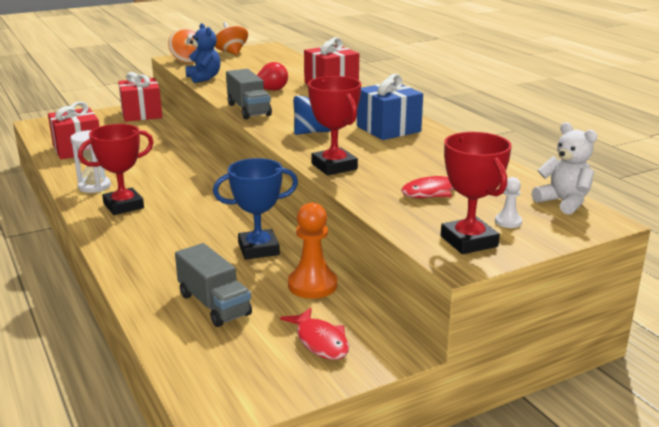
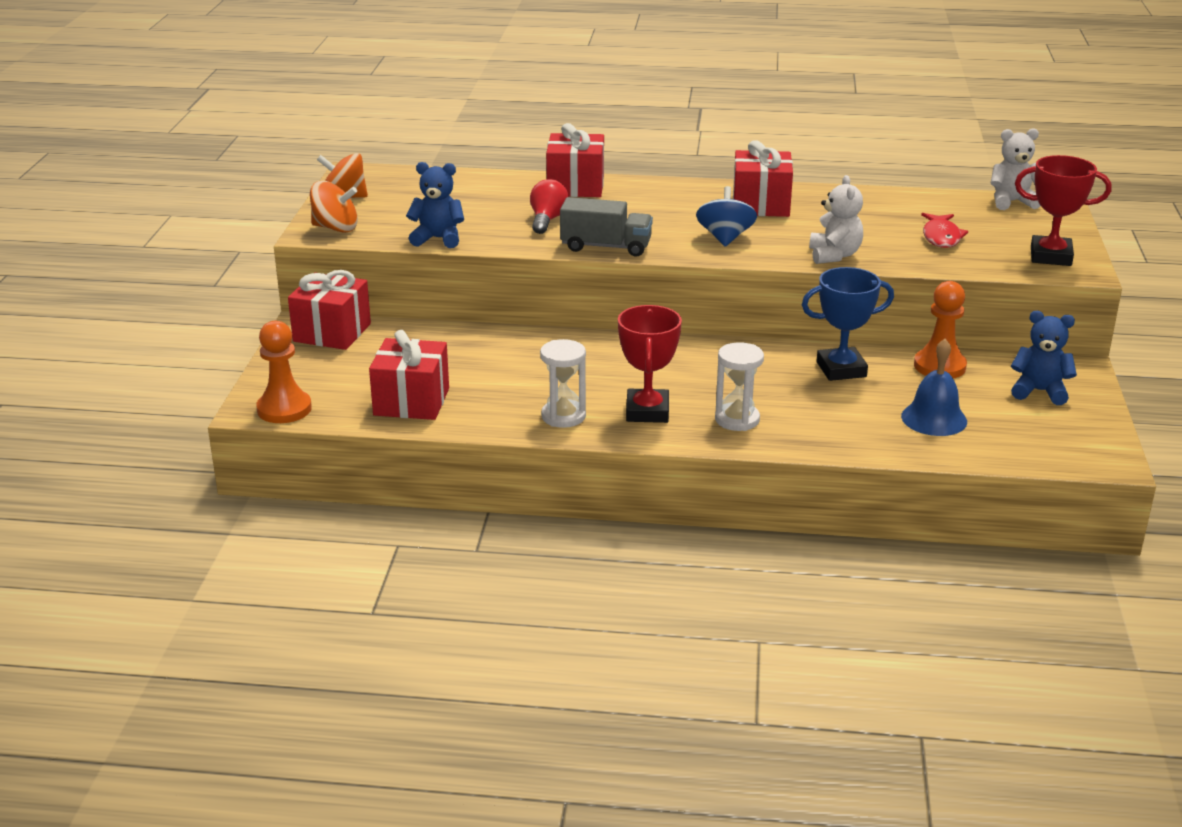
camera: 55 degrees left, 5 degrees up
(43, 128) = (284, 409): none -> orange pawn
(139, 234) = (737, 419): none -> white hourglass
(214, 304) = (934, 418): grey truck -> blue bell
(258, 249) = (841, 369): blue trophy -> blue trophy turned 60 degrees clockwise
(320, 341) = (1039, 391): red fish -> blue teddy bear
(334, 166) = (834, 255): red trophy -> white teddy bear
(388, 129) = (761, 205): blue gift -> red gift
(508, 222) = (1028, 232): white pawn -> none

